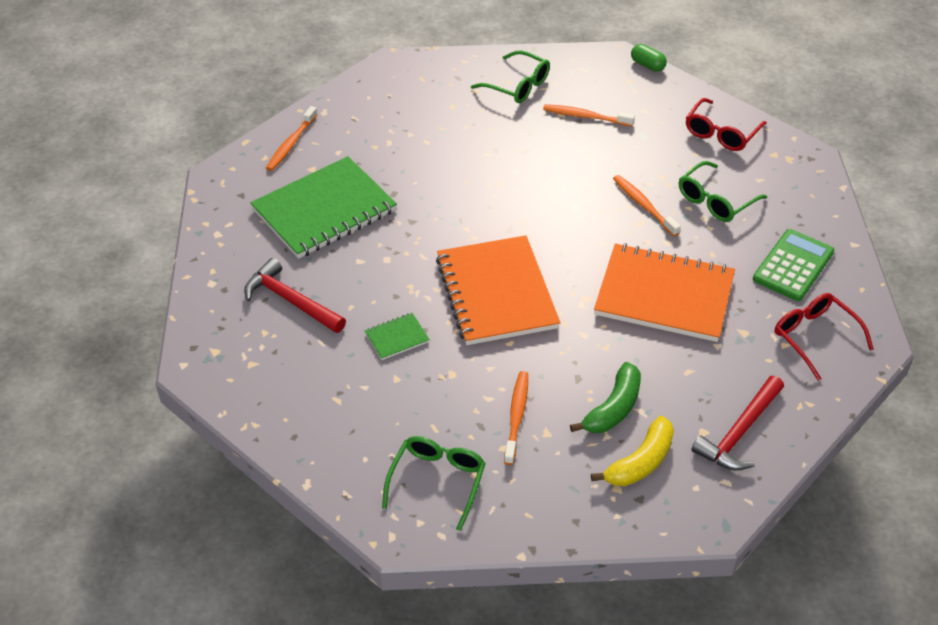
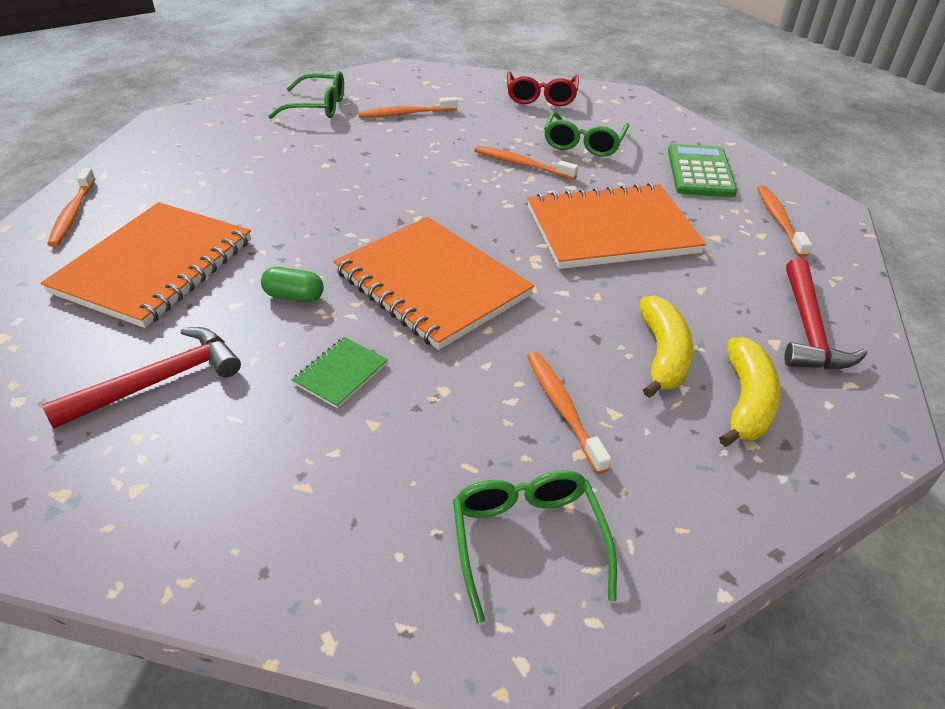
camera: 30 degrees left, 5 degrees down
(291, 300) = (159, 381): red hammer -> red hammer turned 135 degrees clockwise
(324, 210) = (154, 266): green notebook -> orange notebook
(613, 408) = (662, 355): green banana -> yellow banana
(647, 65) = (432, 68): green capsule -> green capsule (294, 296)
(814, 337) = (779, 220): red glasses -> orange toothbrush

